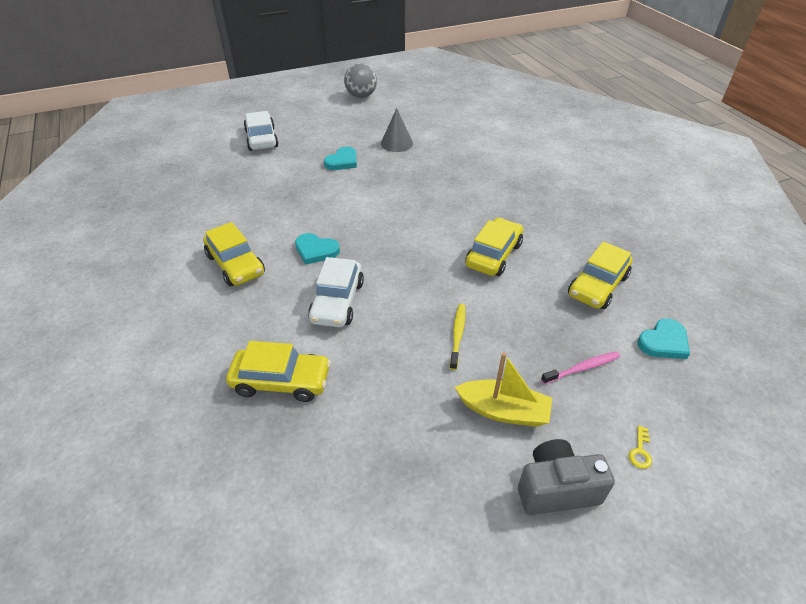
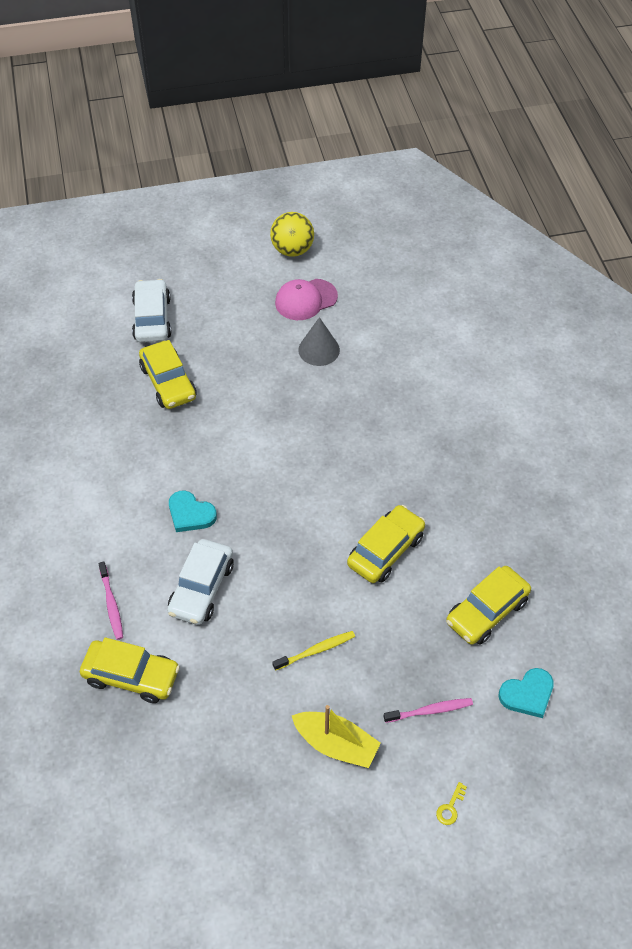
camera: 10 degrees right, 10 degrees up
(236, 265) = (102, 521): yellow car -> yellow car (168, 382)
(253, 325) = (111, 604): none -> pink toothbrush
(342, 161) = (245, 374): turquoise heart -> none
(361, 96) = (292, 250): grey ball -> yellow ball
(378, 119) = (306, 300): none -> pink cap
(457, 335) = (316, 650): yellow toothbrush -> yellow toothbrush turned 45 degrees clockwise
(556, 489) = (359, 829): grey camera -> none

